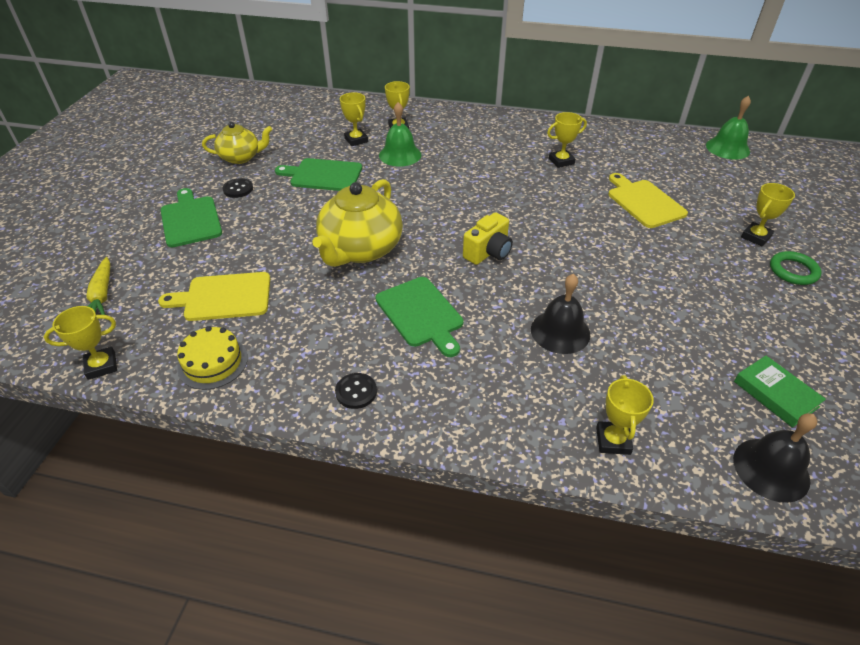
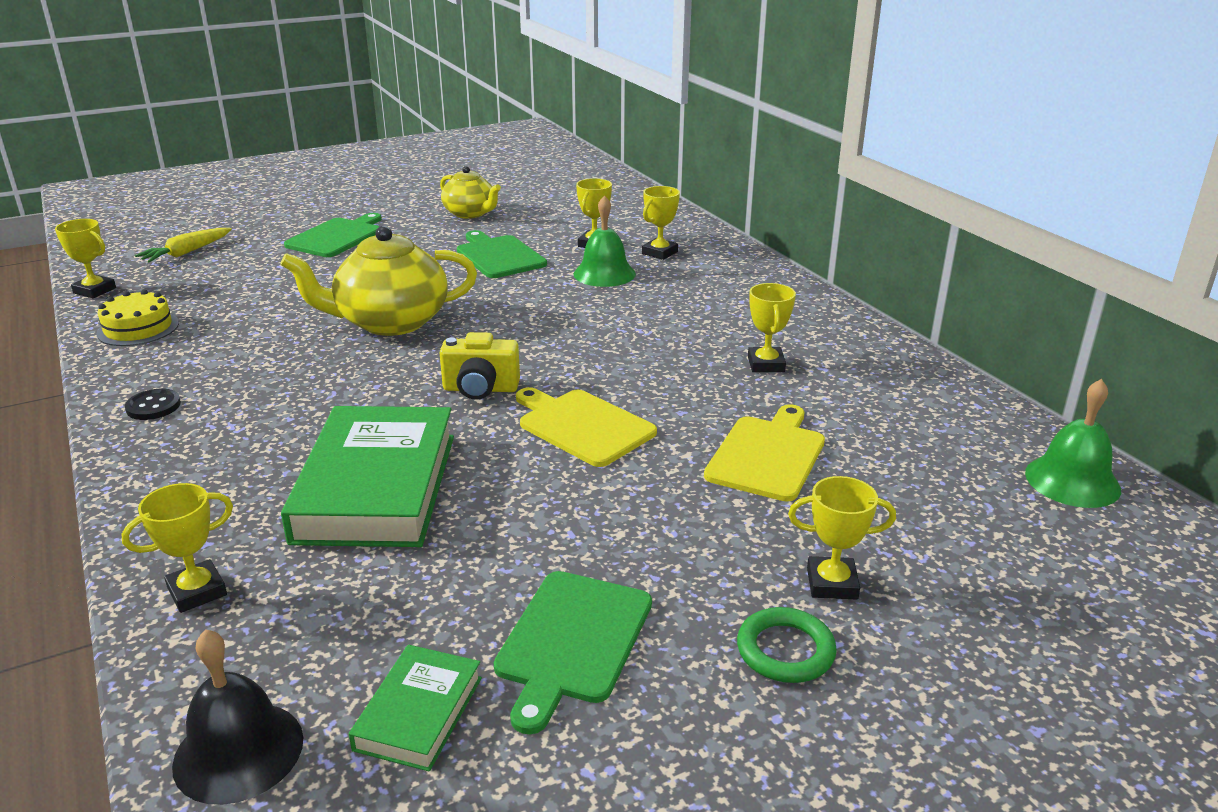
camera: 50 degrees right, 15 degrees down
(224, 297) = (236, 295): yellow cutting board -> yellow cutting board (583, 426)
(238, 189) = (414, 234): black button -> none
(420, 314) = (315, 392): green cutting board -> green cutting board (572, 641)
(560, 331) = (376, 487): black bell -> green book
(561, 161) = (766, 364): yellow trophy -> yellow trophy turned 60 degrees clockwise

